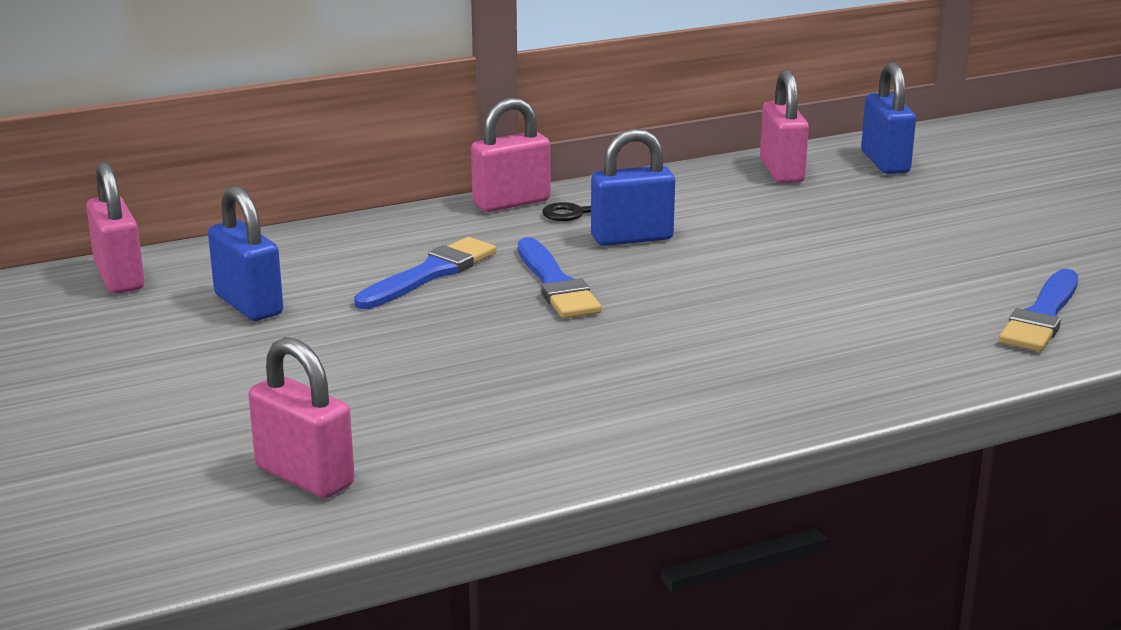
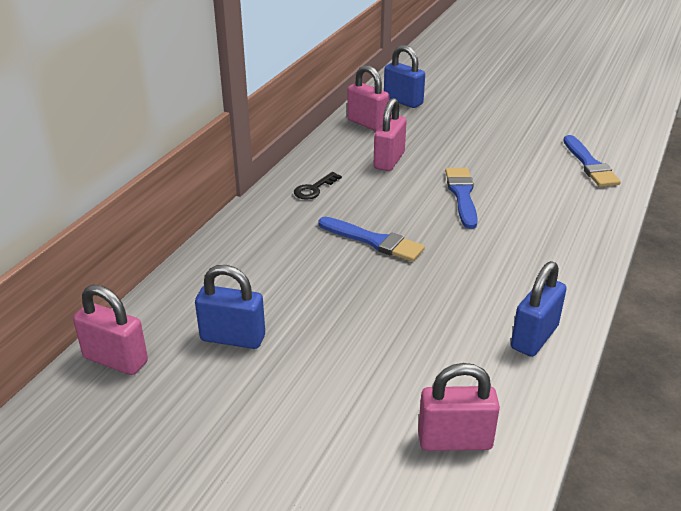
camera: 40 degrees left, 10 degrees up
(430, 273) = (300, 264): blue brush -> blue brush (462, 195)
(511, 203) = (268, 196): pink padlock -> pink padlock (389, 160)
(632, 238) = (363, 194): blue padlock -> blue padlock (534, 337)

